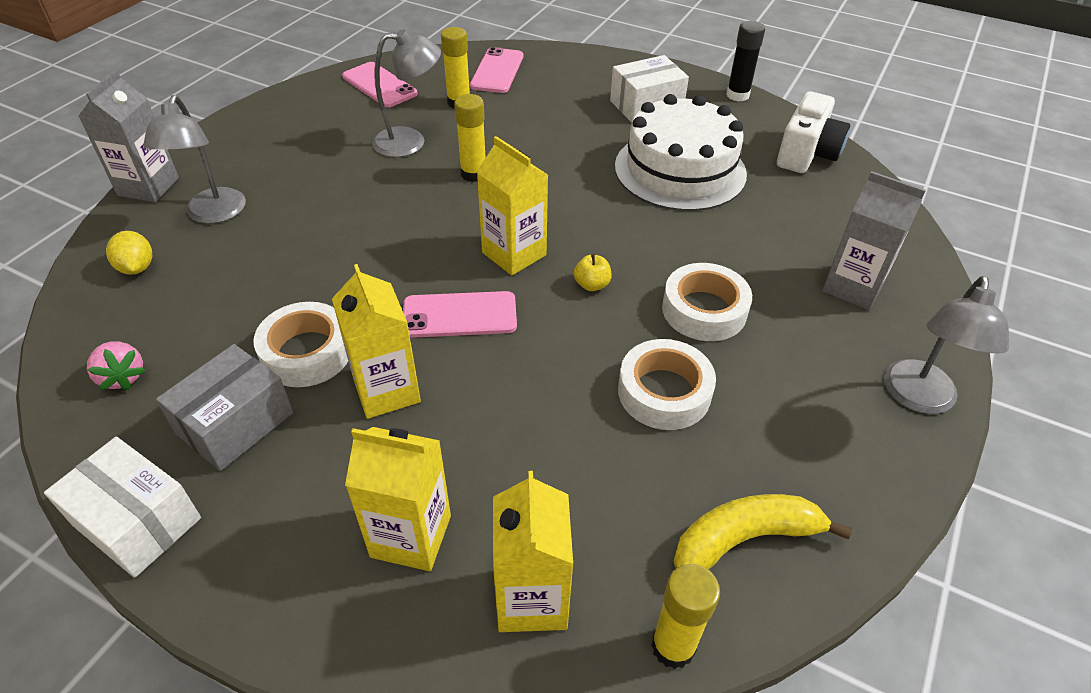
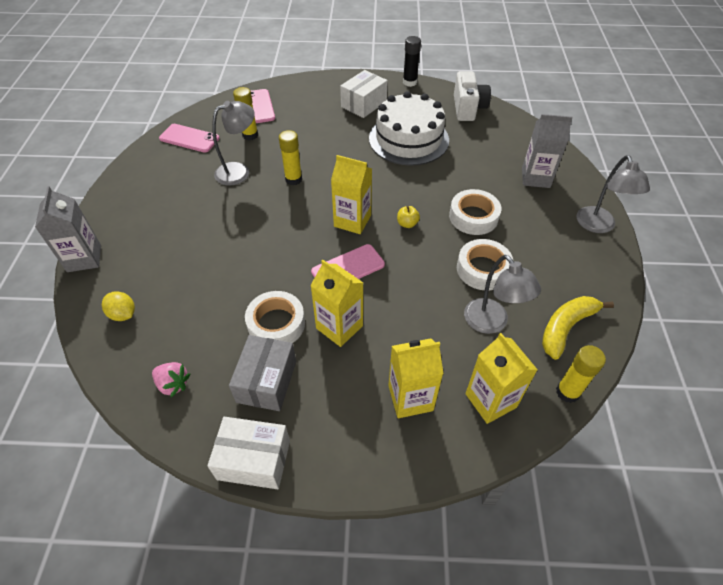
camera: 25 degrees left, 5 degrees up
(213, 214) = (146, 261): grey lamp -> grey lamp (491, 323)

